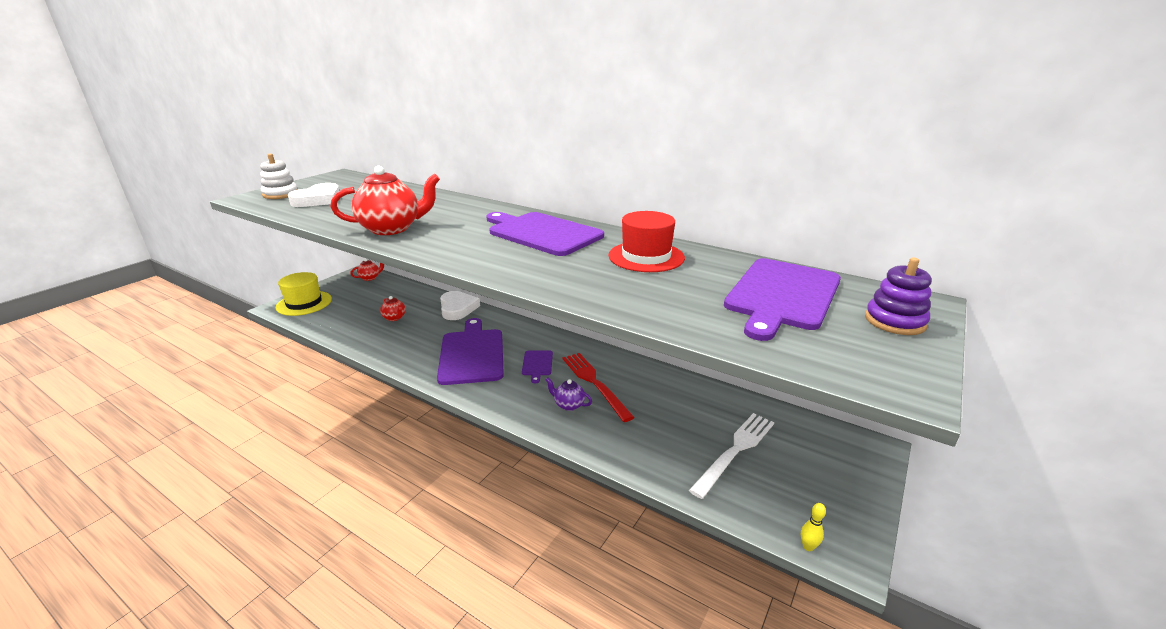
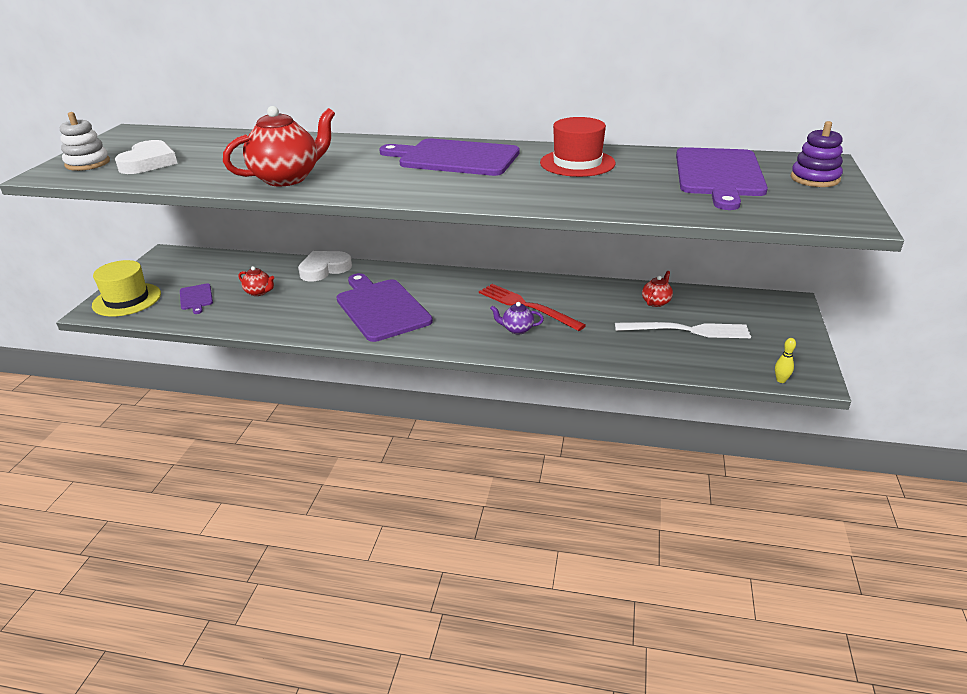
camera: 20 degrees left, 5 degrees up
(370, 278) = (184, 258): red teapot -> red teapot (656, 302)
(457, 308) = (324, 269): white heart -> white heart turned 90 degrees counterclockwise
(537, 364) = (457, 302): purple cutting board -> purple cutting board (196, 298)
(735, 451) = (686, 330): white fork -> white fork turned 75 degrees clockwise

